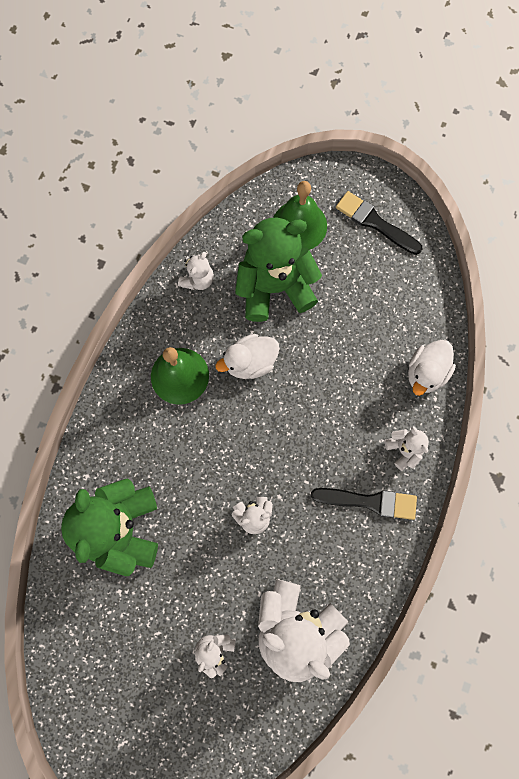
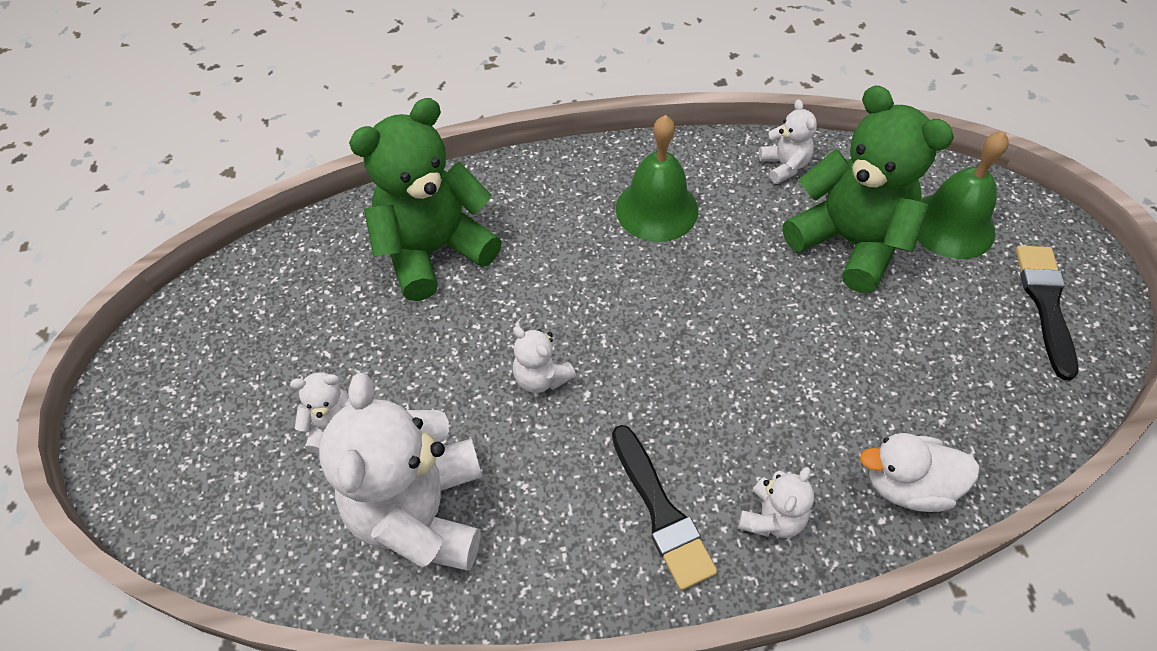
camera: 60 degrees right, 20 degrees down
(198, 280) = (784, 166): white teddy bear -> white teddy bear turned 105 degrees counterclockwise
(250, 362) = (733, 268): white duck -> none

